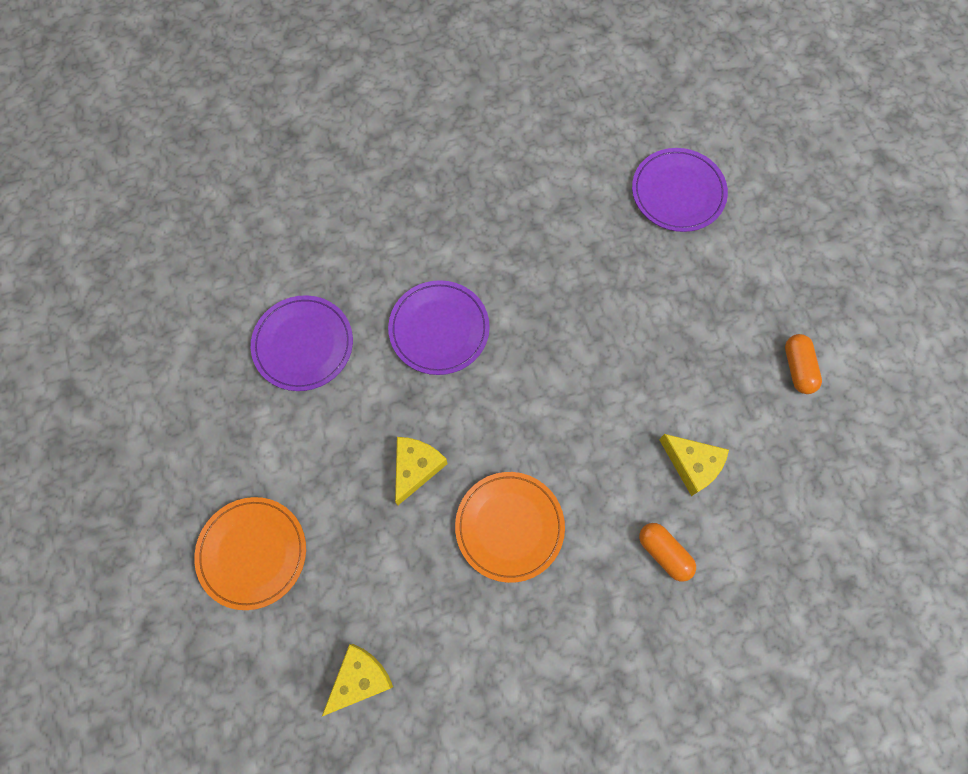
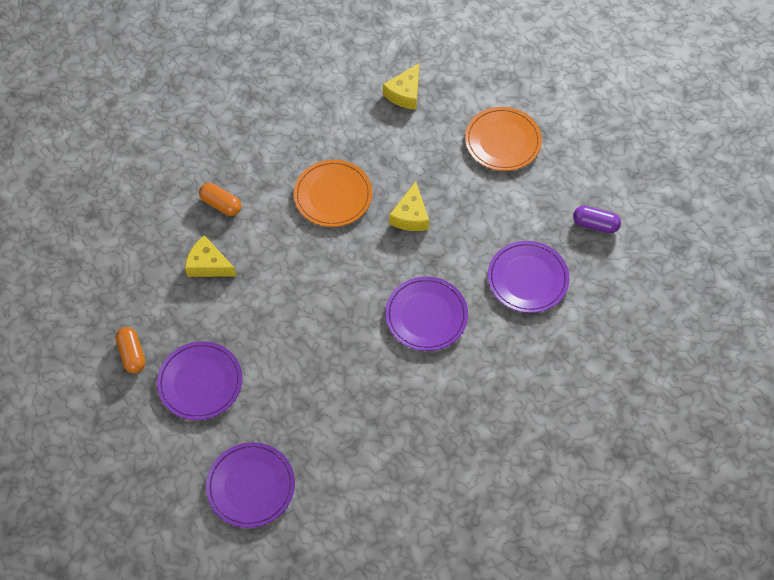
camera: 165 degrees right, 10 degrees down
(190, 394) = (595, 224): none -> purple capsule
(719, 315) = (200, 382): none -> purple plate

